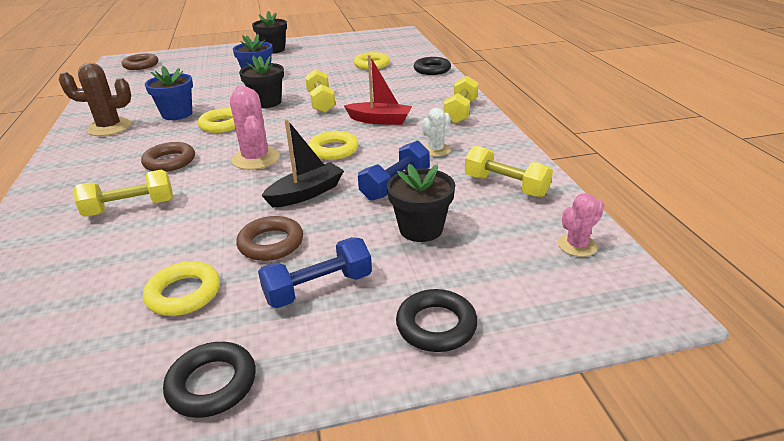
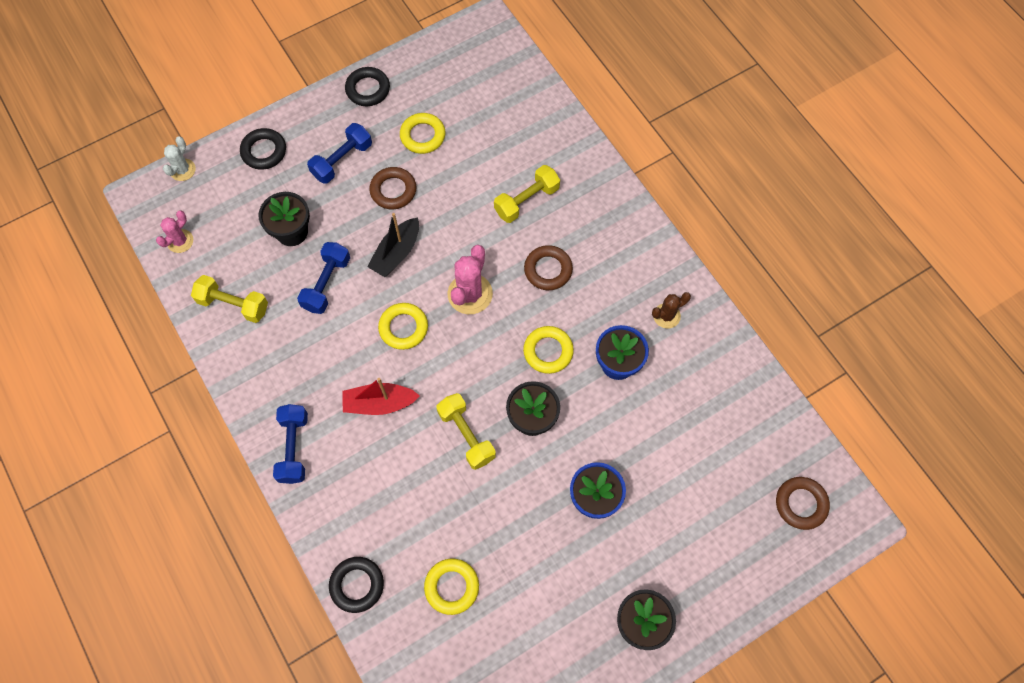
camera: 160 degrees right, 35 degrees up
(109, 127) = (666, 316): brown cactus -> brown cactus, size x0.60
(256, 159) = (470, 294): pink cactus -> pink cactus turned 60 degrees clockwise
(436, 150) = (304, 351): white cactus -> white cactus (182, 170)
(460, 111) = (294, 448): yellow dumbbell -> blue dumbbell

